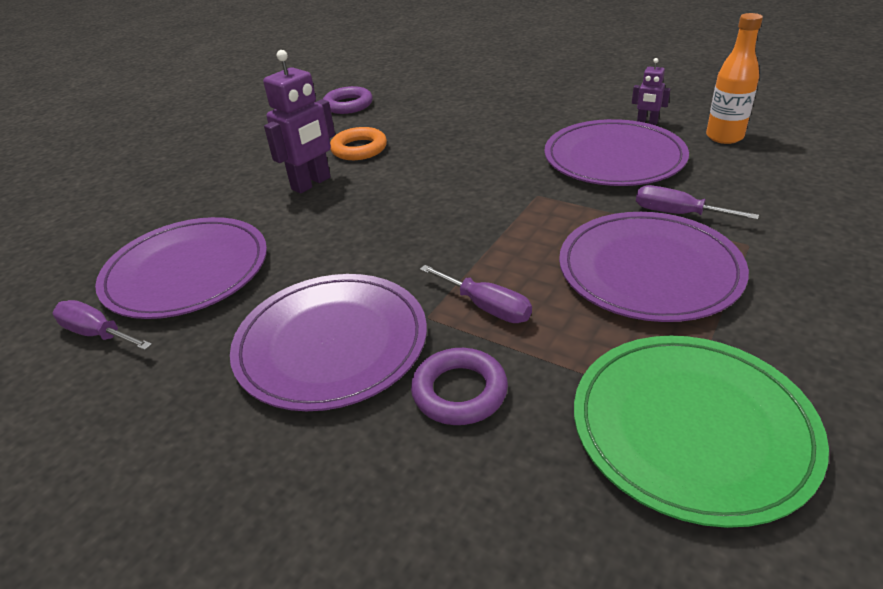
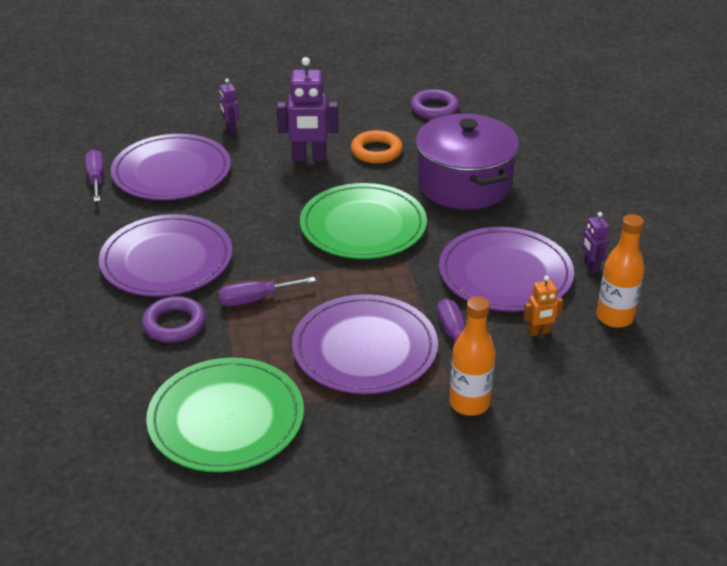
camera: 45 degrees right, 0 degrees up
(189, 206) = (231, 129): none -> purple robot
(454, 196) = (363, 226): none -> green plate
(467, 130) = (464, 184): none -> purple pot
(486, 307) = (255, 299): purple screwdriver -> purple screwdriver turned 75 degrees clockwise
(713, 173) = (539, 332): none -> orange robot
(791, 245) = (469, 403): none -> orange bottle

